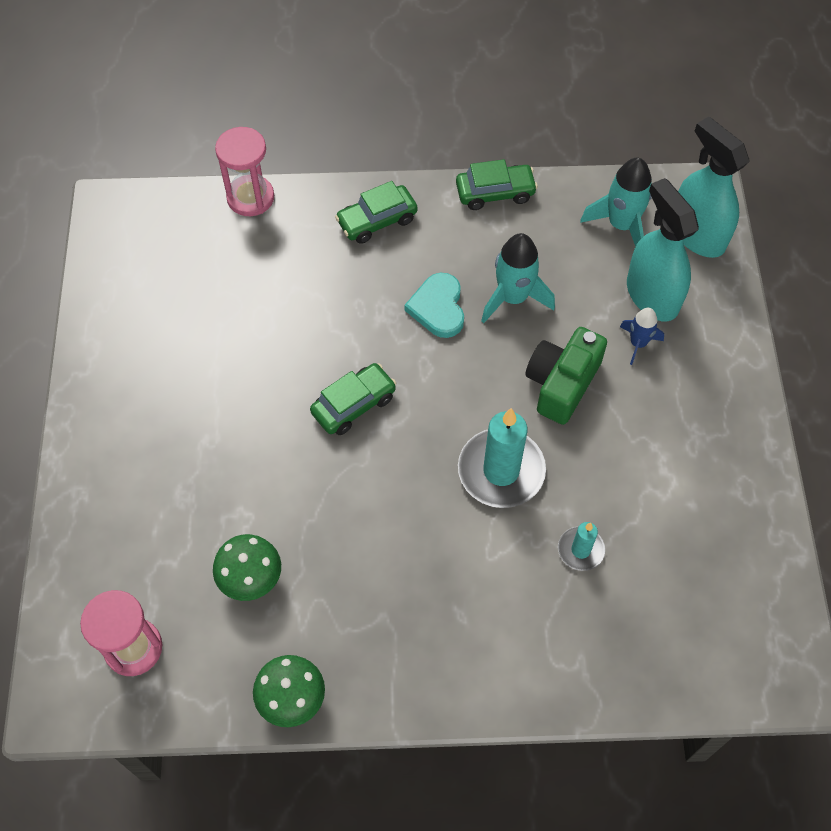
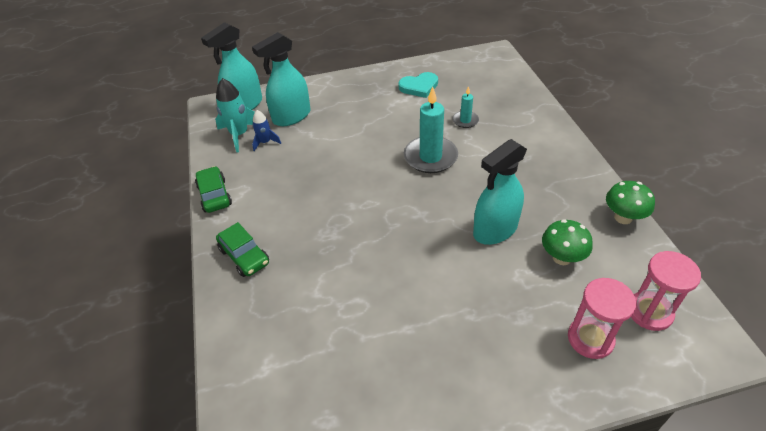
camera: 100 degrees left, 15 degrees down
(250, 197) = (224, 352): pink hourglass -> pink hourglass (590, 339)
(327, 512) = (495, 230): none -> turquoise spray bottle
(354, 405) = (409, 234): green car -> none
(438, 308) = (319, 206): turquoise heart -> turquoise heart (419, 87)
(513, 297) = (303, 172): turquoise rocket -> none
(561, 383) = (362, 142): green camera -> none
(638, 343) = (326, 117): blue rocket -> blue rocket (265, 142)

